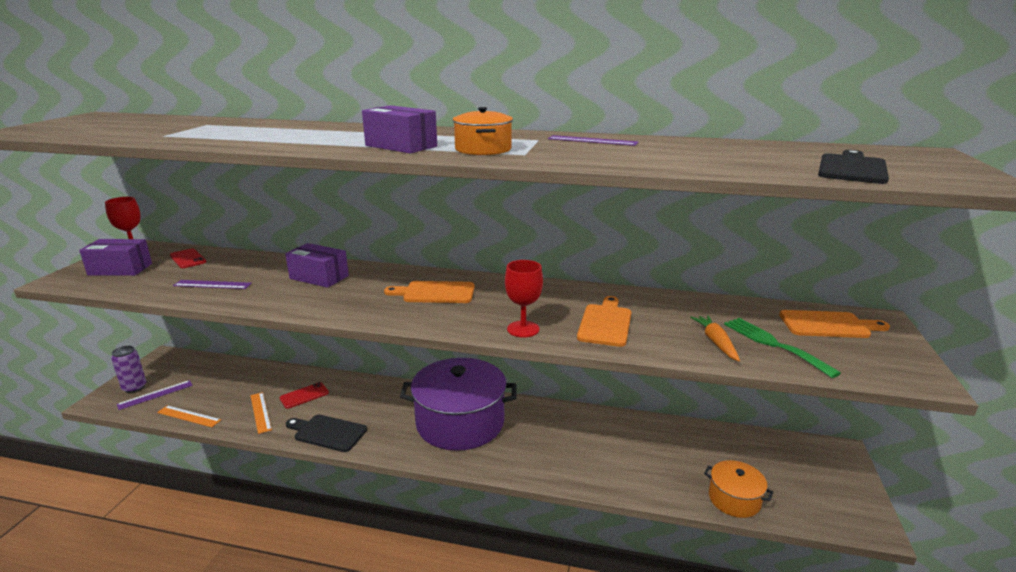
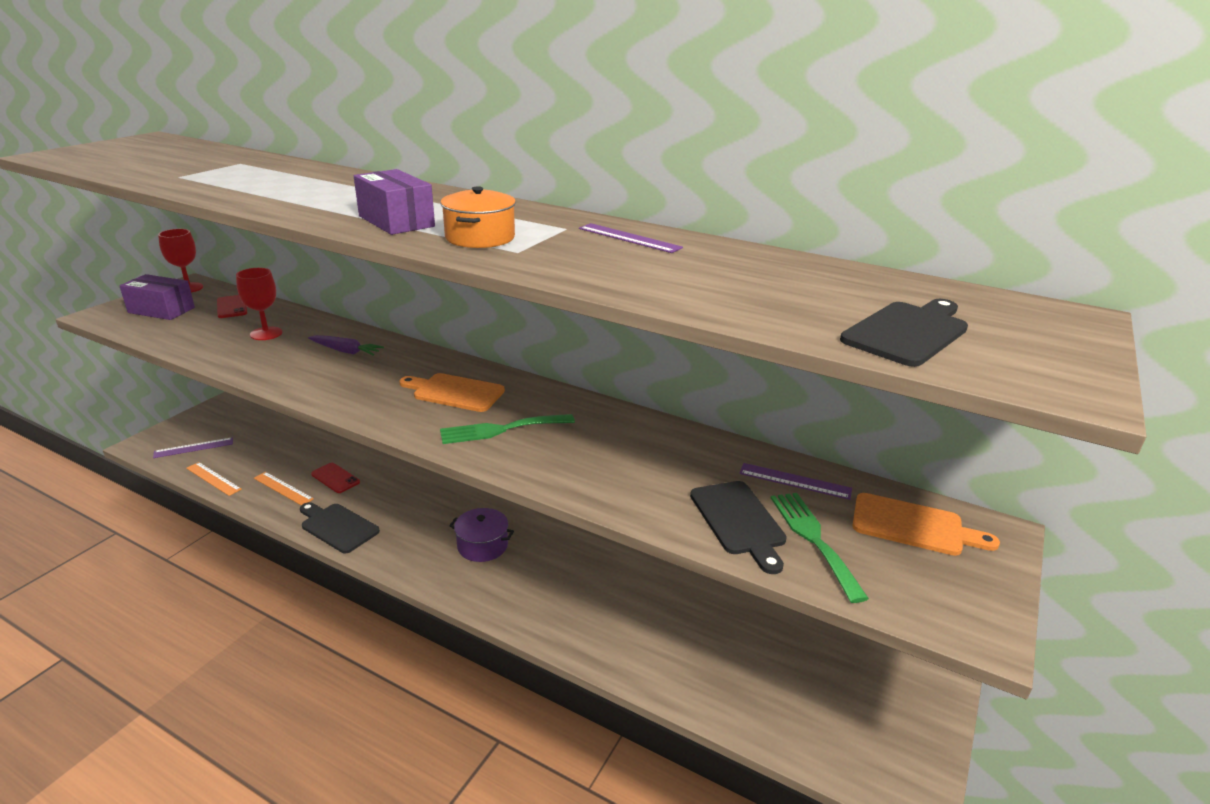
camera: 15 degrees right, 5 degrees up
(134, 387) = (178, 436): purple can -> none
(212, 284) = (235, 343): purple ruler -> purple ruler (795, 481)
(260, 412) = (283, 488): orange ruler -> orange ruler turned 45 degrees counterclockwise
(304, 395) = (335, 478): red phone -> red phone turned 60 degrees clockwise
(319, 277) = (346, 351): purple box -> purple carrot
(460, 422) = (482, 545): purple pot -> purple pot, size x0.48
(493, 312) = (501, 429): none -> green fork
(523, 329) = (518, 458): red goblet -> red goblet (266, 333)
(605, 323) = (621, 468): orange cutting board -> none
(715, 342) = (739, 521): orange carrot -> black cutting board
(734, 499) = (754, 717): orange pot -> none

